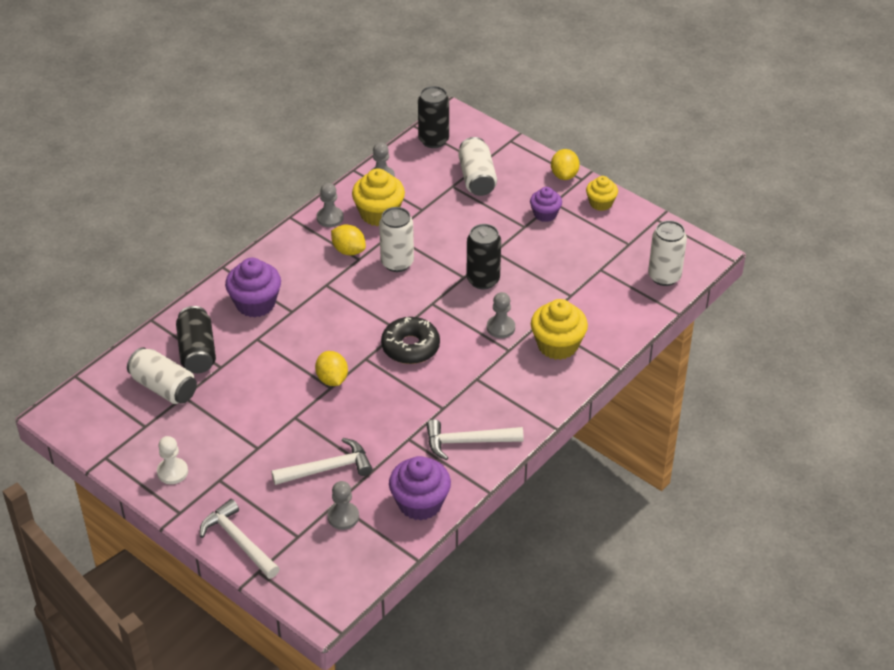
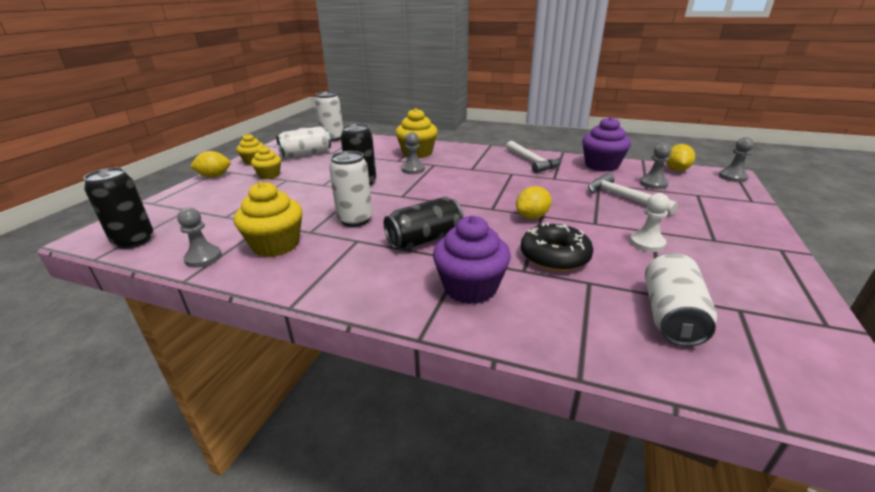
camera: 110 degrees left, 15 degrees down
(172, 472) = (754, 268): white pawn -> white pawn (647, 243)
(197, 351) = (587, 308): black can -> black can (424, 239)
(238, 541) = (747, 214): white hammer -> none
(330, 218) = (288, 274): grey pawn -> grey pawn (732, 177)
(348, 250) = (346, 249): yellow lemon -> yellow lemon (676, 170)
(410, 347) = (461, 194): black donut -> black donut (554, 256)
(477, 178) = (214, 207): white can -> white can (306, 154)
(545, 214) = (269, 175): purple cupcake -> yellow cupcake

